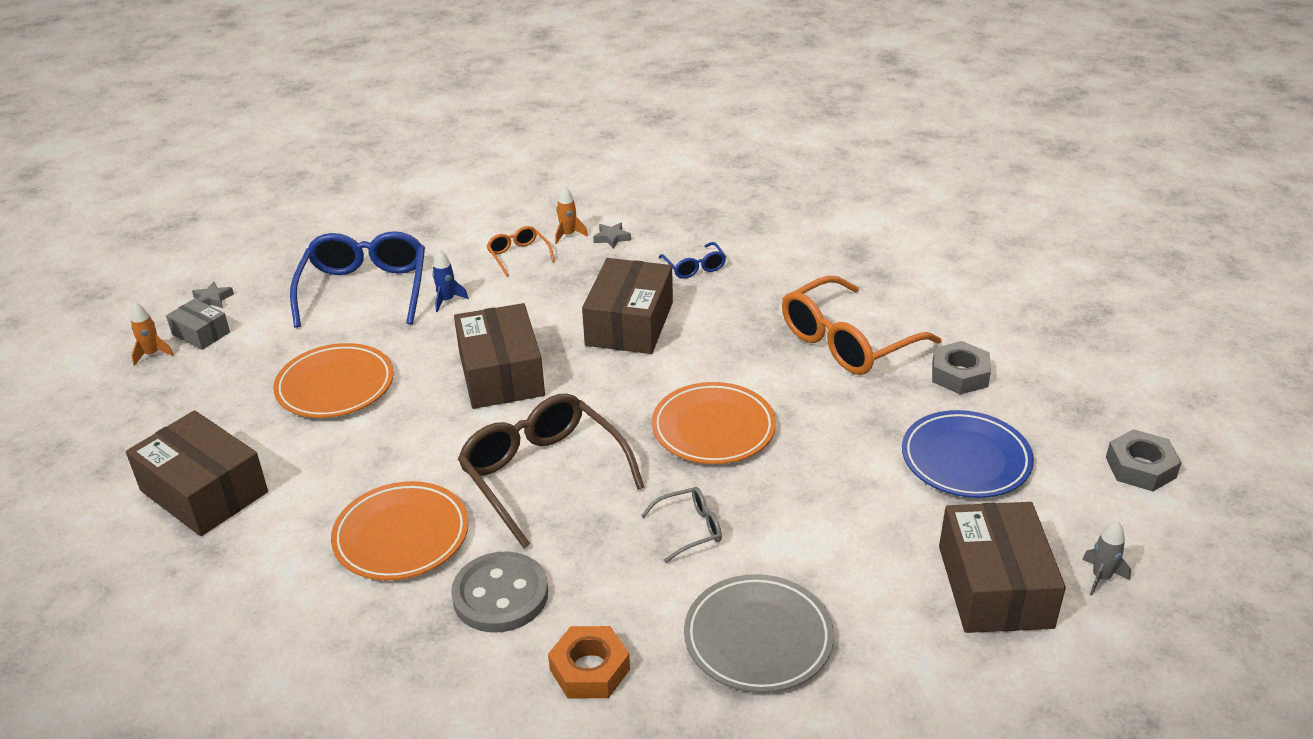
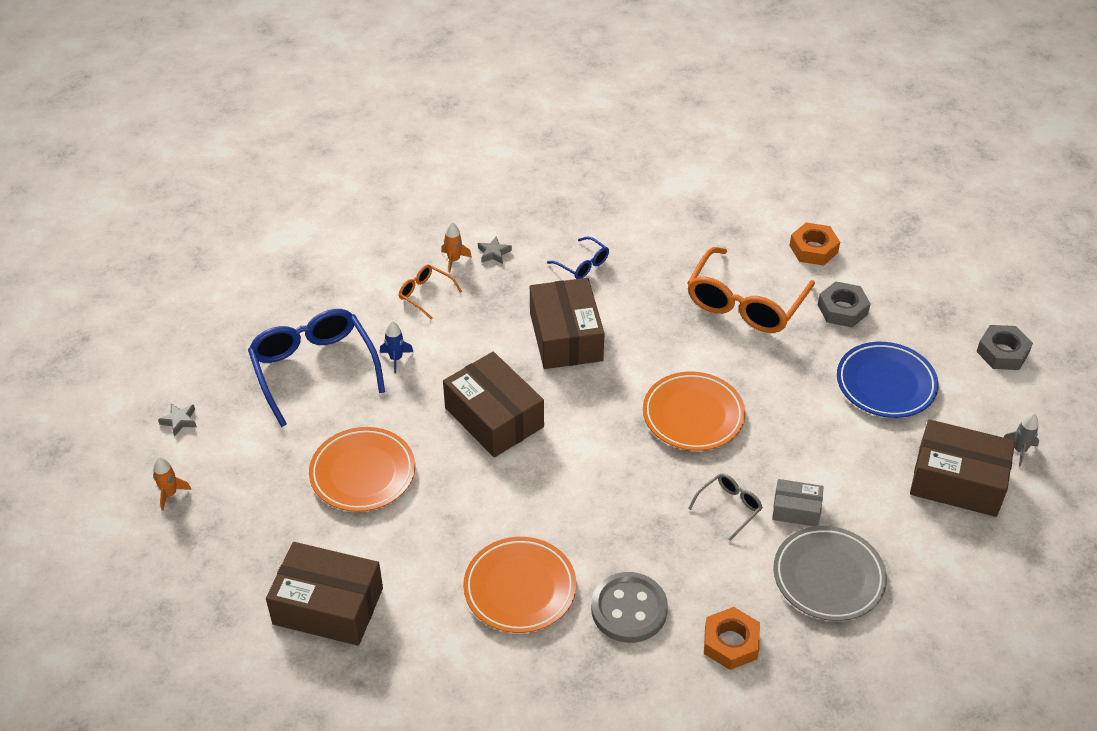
camera: 25 degrees left, 10 degrees up
(201, 333) = (198, 459): grey box -> grey box (796, 509)
(543, 475) = (592, 499): brown glasses -> none
(962, 311) = (813, 249): none -> orange nut
(994, 586) = (957, 481): brown box -> brown box turned 45 degrees counterclockwise

